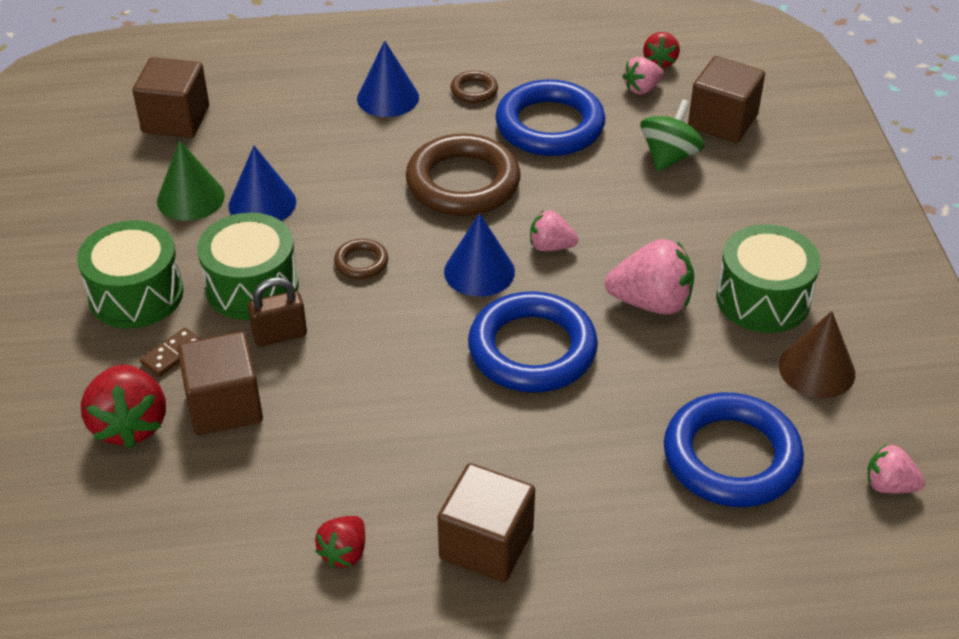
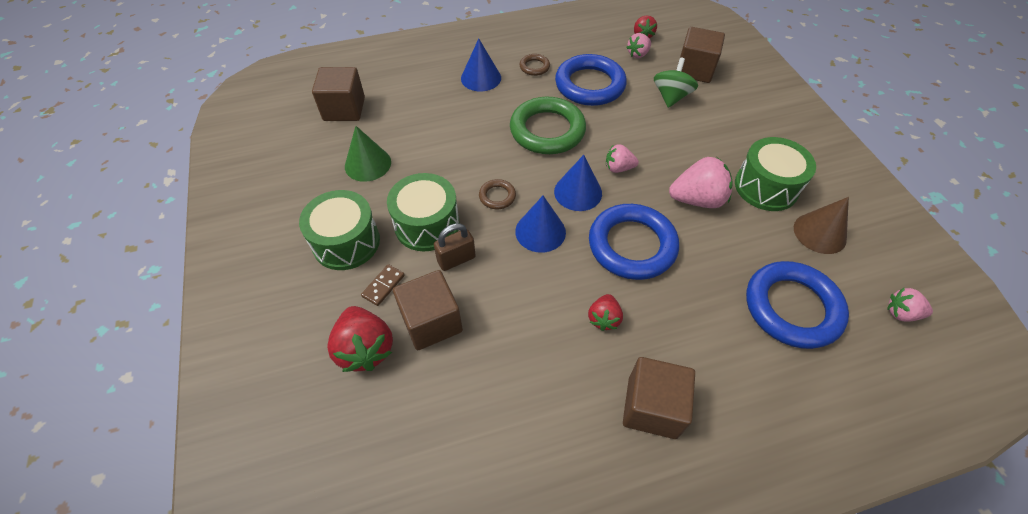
camera: 10 degrees left, 10 degrees up
(262, 203) = (418, 162): blue cone -> blue cone (540, 231)
(344, 552) = (552, 433): red strawberry -> red strawberry (603, 318)
(463, 183) = (547, 130): brown ring -> green ring

